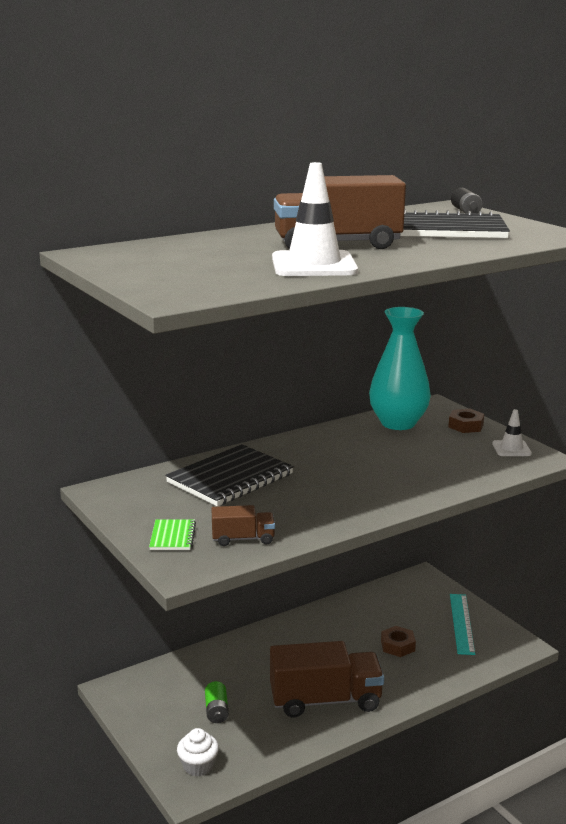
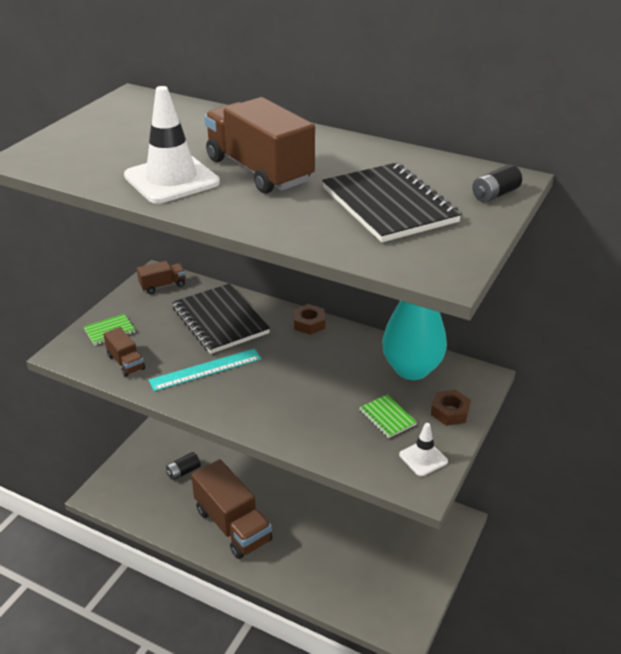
camera: 60 degrees right, 15 degrees up
(125, 492) = (163, 285): none -> brown truck
(198, 766) = (122, 489): white cupcake -> none
(216, 711) = (183, 471): green battery -> black battery
(230, 478) = (220, 320): black notebook -> black notebook turned 45 degrees clockwise
(397, 646) = (336, 542): brown nut -> brown nut (309, 323)
(451, 448) = (387, 417): none -> green notebook
(461, 623) = (404, 574): turquoise ruler -> turquoise ruler (205, 369)

